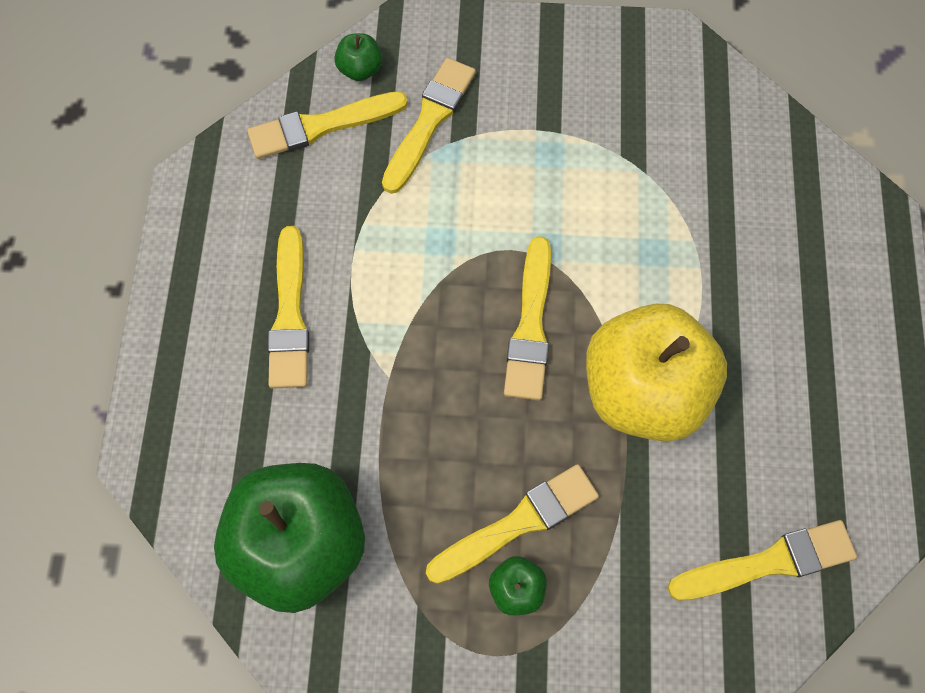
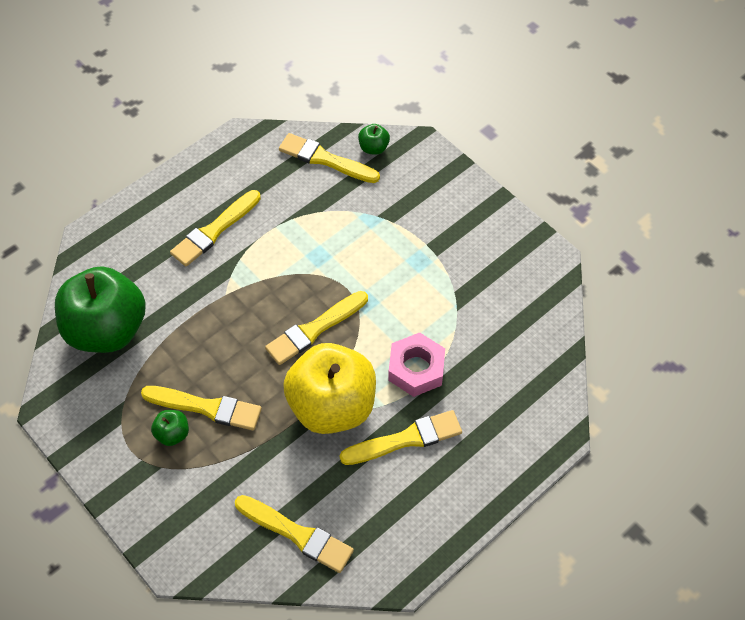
camera: 45 degrees right, 10 degrees down
(429, 121) = (378, 198): yellow brush -> yellow brush (406, 439)
(678, 272) = (416, 369): none -> pink nut

